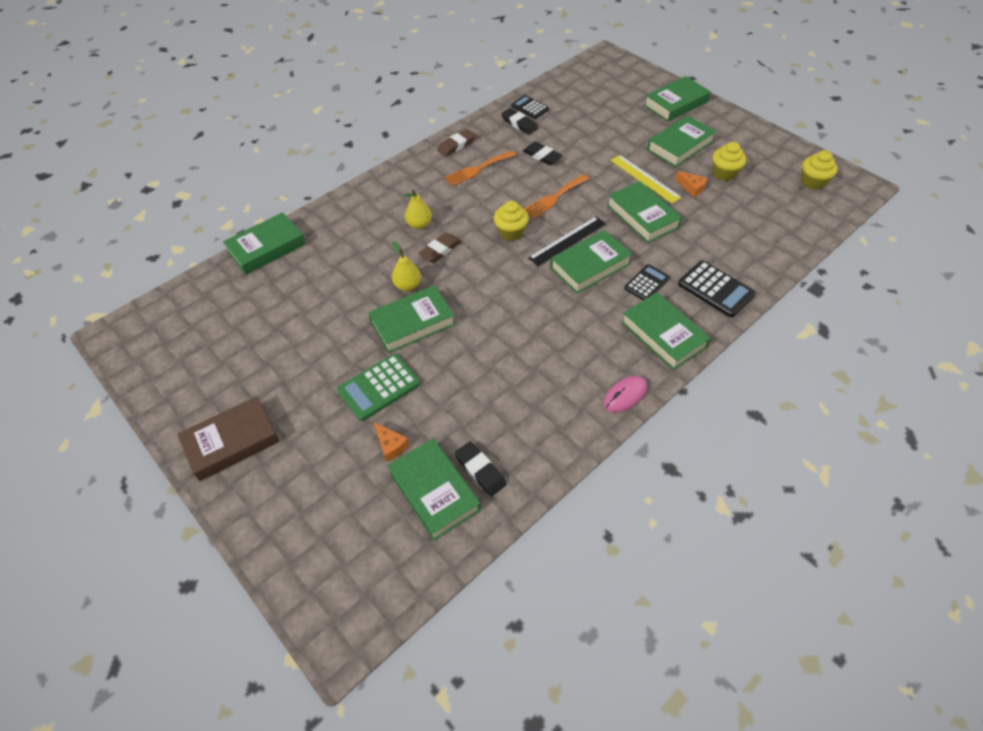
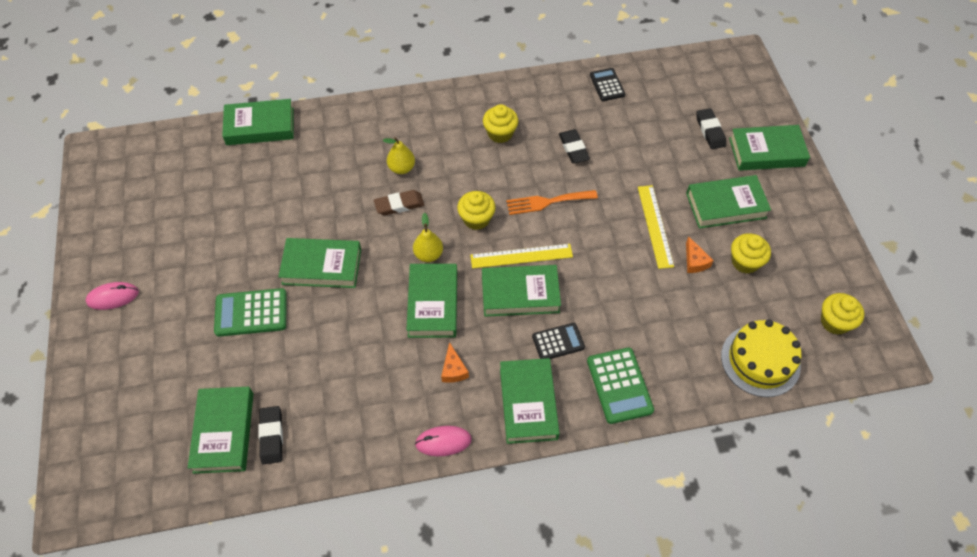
camera: 30 degrees right, 5 degrees up
(231, 442) = (113, 297): brown book -> pink mouse
(390, 445) = (221, 371): orange cheese -> orange cheese (453, 369)
(407, 285) = (345, 227): yellow pear -> yellow pear (428, 254)
(456, 145) = (501, 96): brown eraser -> none
(478, 169) = (500, 133): orange fork -> yellow cupcake
(519, 124) = (581, 100): black eraser -> black eraser (710, 131)
(567, 241) = (521, 256): black ruler -> yellow ruler
(642, 216) = (616, 267): green book -> green book (433, 304)
(715, 289) = (619, 385): black calculator -> green calculator
(790, 227) = (760, 360): none -> yellow cake

